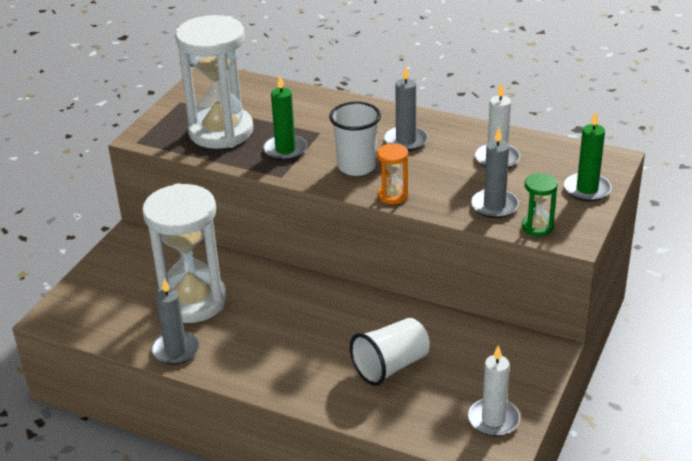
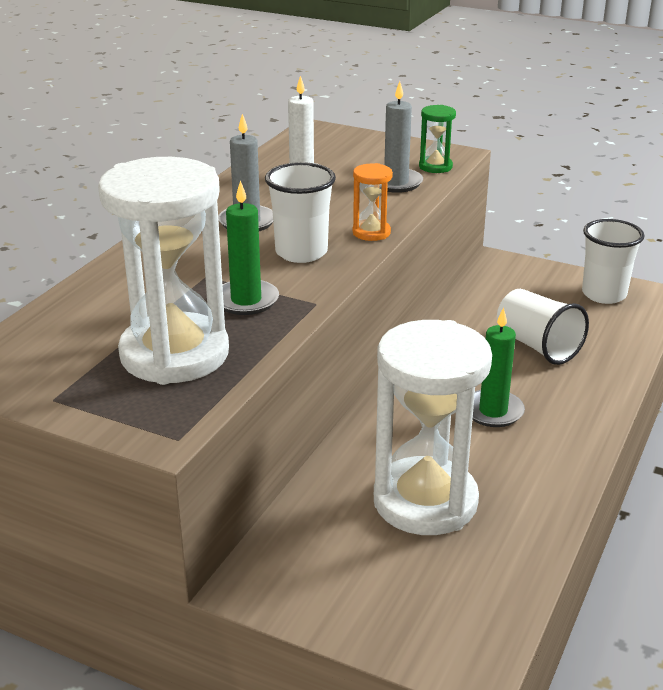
camera: 90 degrees left, 5 degrees down
(176, 350) = (536, 512): grey candle -> none
(493, 419) = (604, 294): white candle -> white cup
(587, 189) = (368, 142): green candle -> green candle (493, 411)

